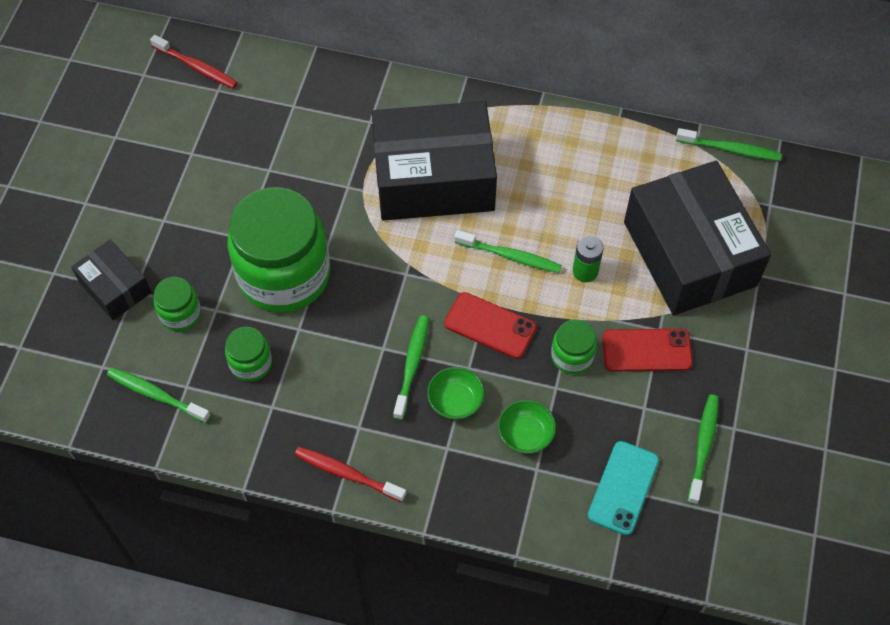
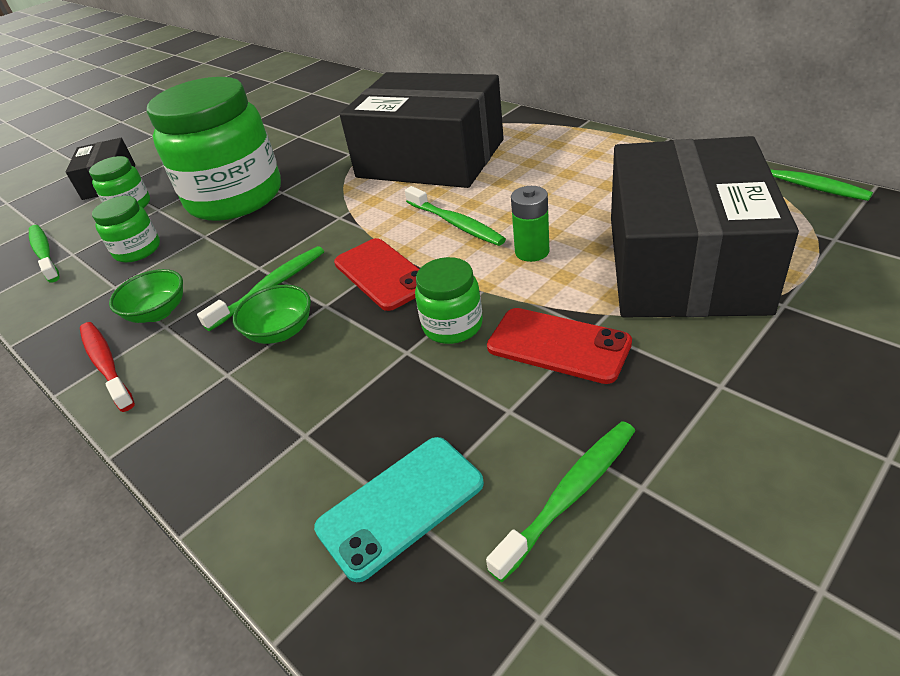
camera: 35 degrees right, 20 degrees down
(196, 67) = (310, 81): red toothbrush -> none
(525, 435) = (326, 390): green bowl -> green bowl (158, 312)

